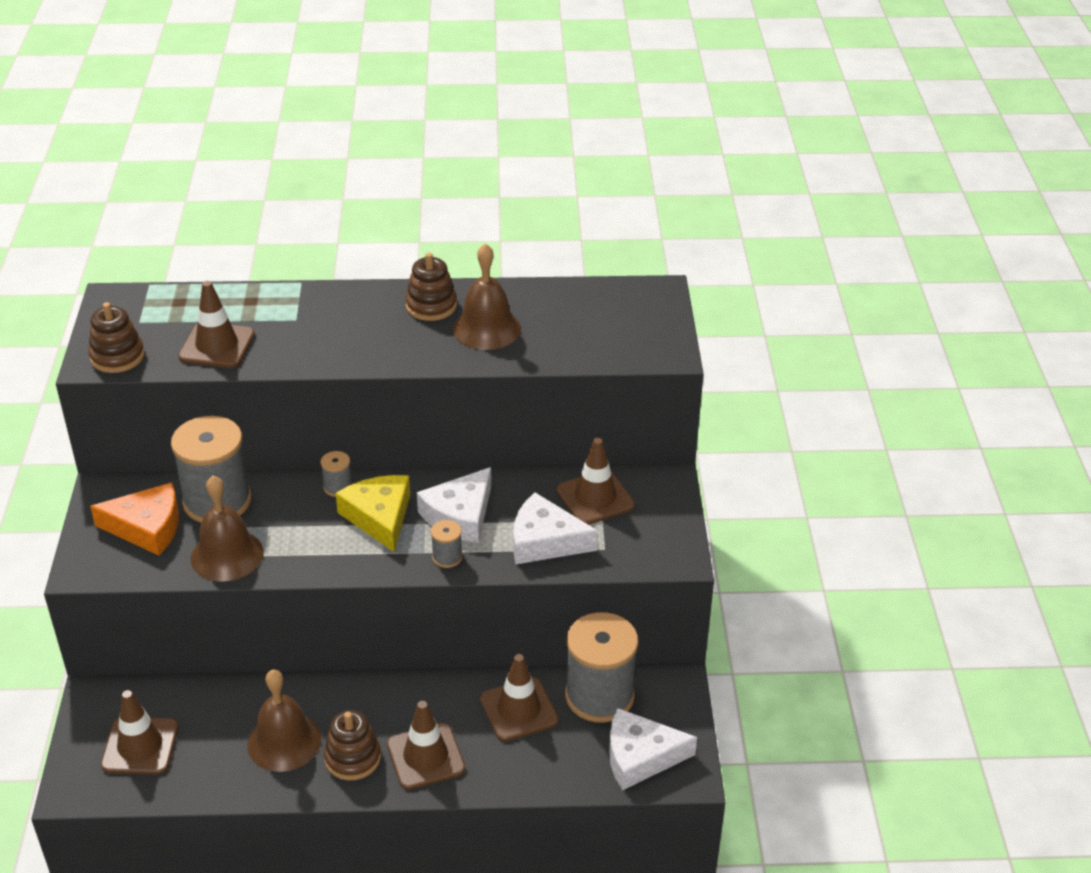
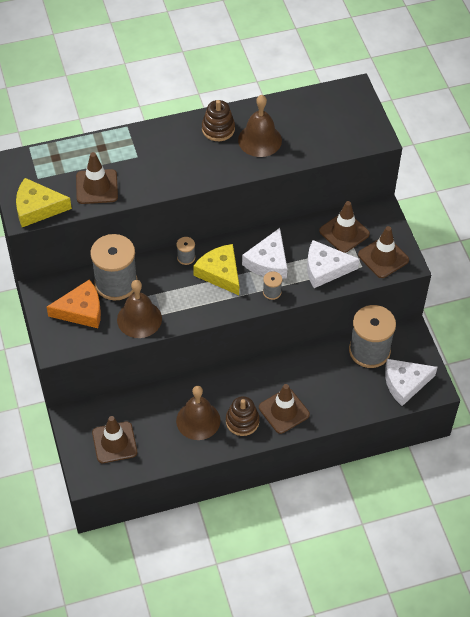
camera: 15 degrees left, 15 degrees up
(117, 357) = (37, 208): brown stacking toy -> yellow cheese
(519, 710) = (326, 370): brown traffic cone -> brown traffic cone (383, 257)

